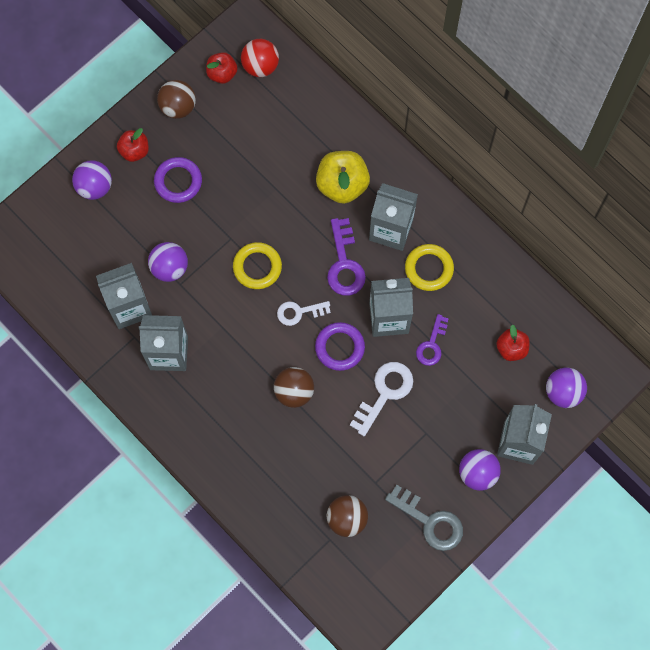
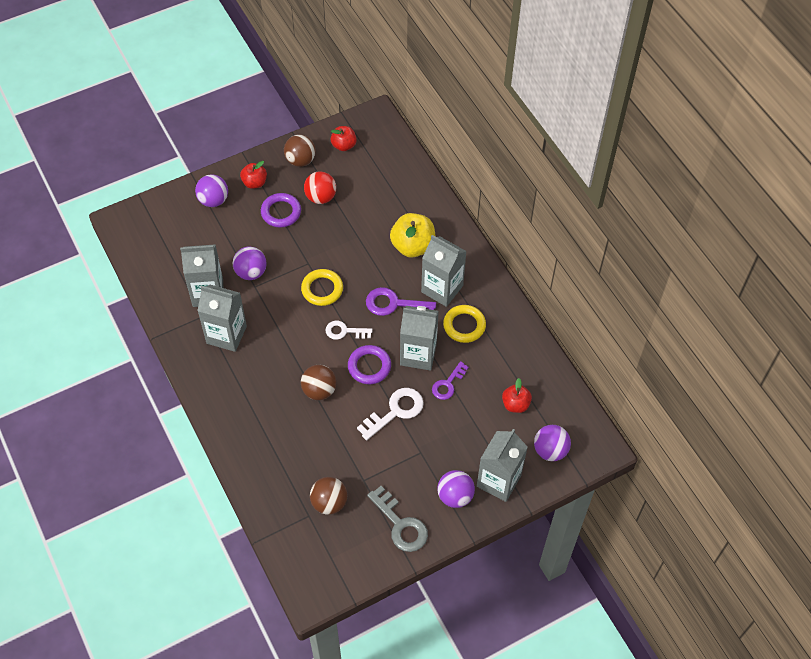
camera: 15 degrees right, 15 degrees down
(260, 66) = (376, 147): red ball -> red ball (320, 197)
(344, 263) = (395, 304): purple key -> purple key turned 90 degrees clockwise

